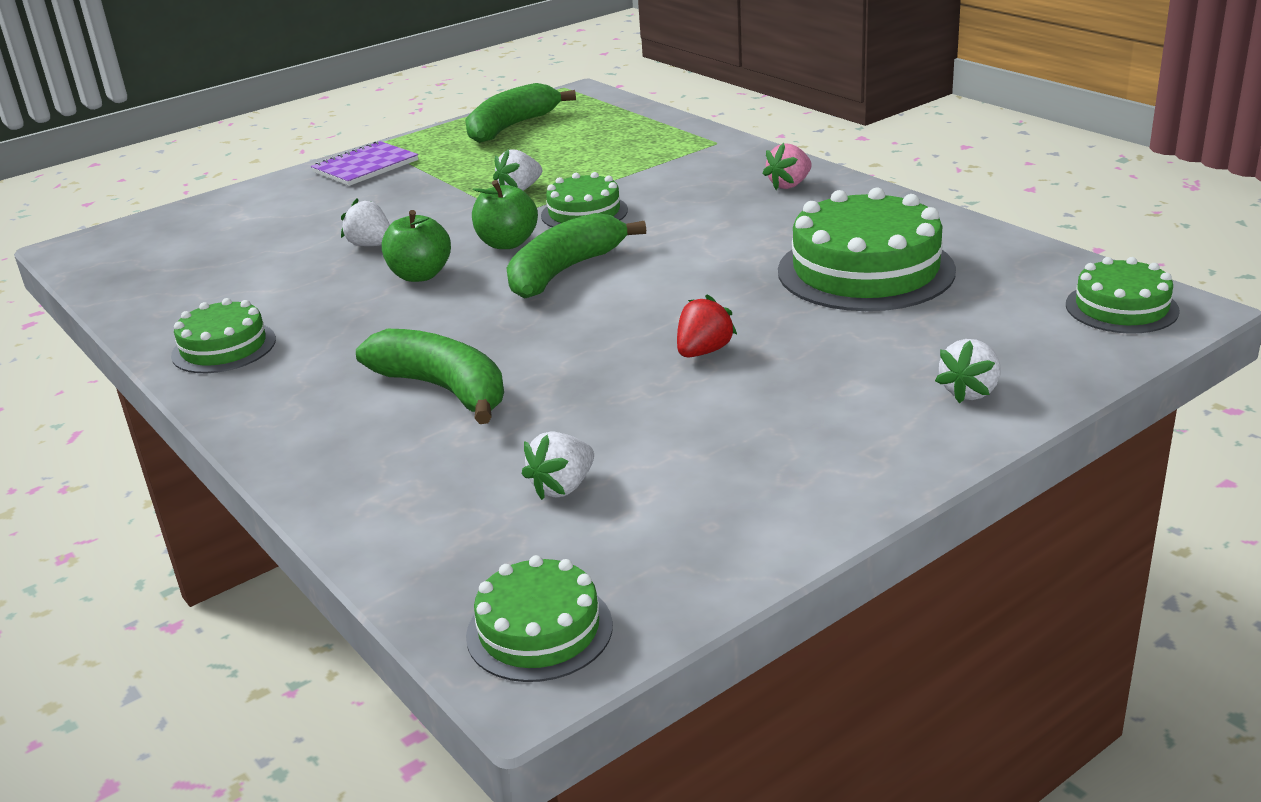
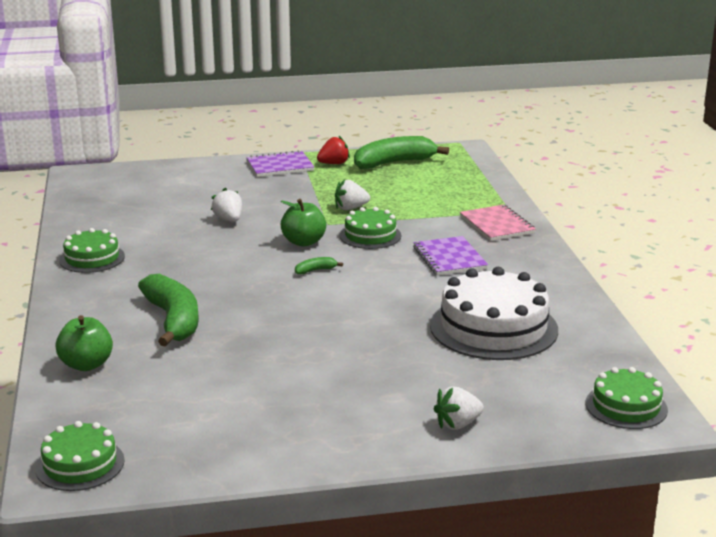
camera: 25 degrees right, 5 degrees down
(420, 275) = (234, 247): green apple -> green apple (86, 364)
(563, 487) = (172, 396): white strawberry -> none
(564, 271) = (315, 270): green banana -> green banana, size x0.41
(703, 351) = (335, 346): red strawberry -> red strawberry (334, 164)
(714, 211) = (449, 258): none -> purple notebook
(722, 161) = (497, 225): none -> pink notebook
(789, 185) = (519, 255): pink strawberry -> none
(865, 270) = (493, 327): green cake -> white cake

